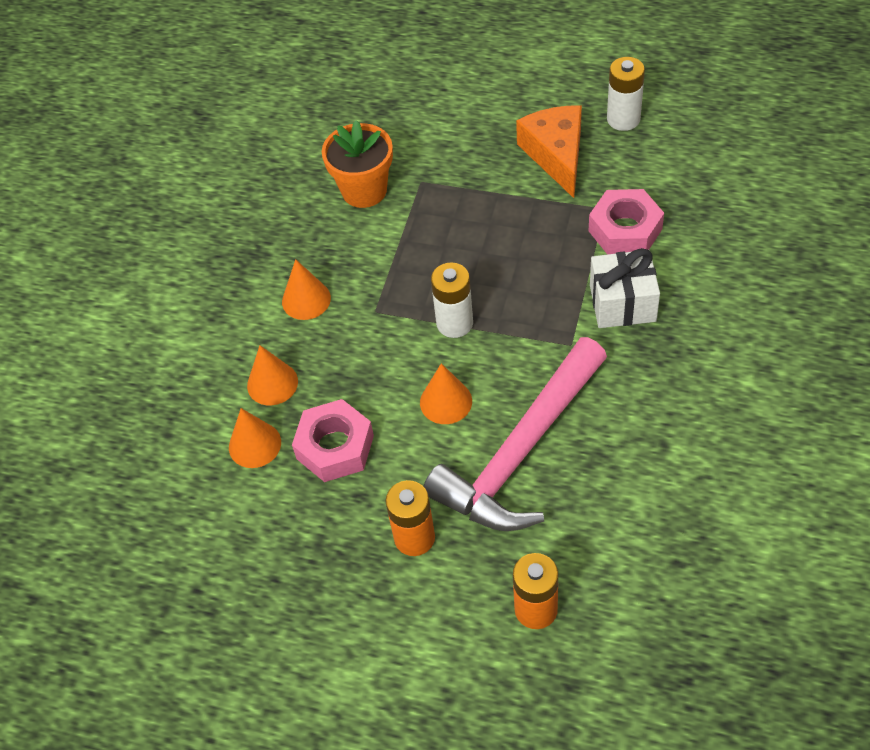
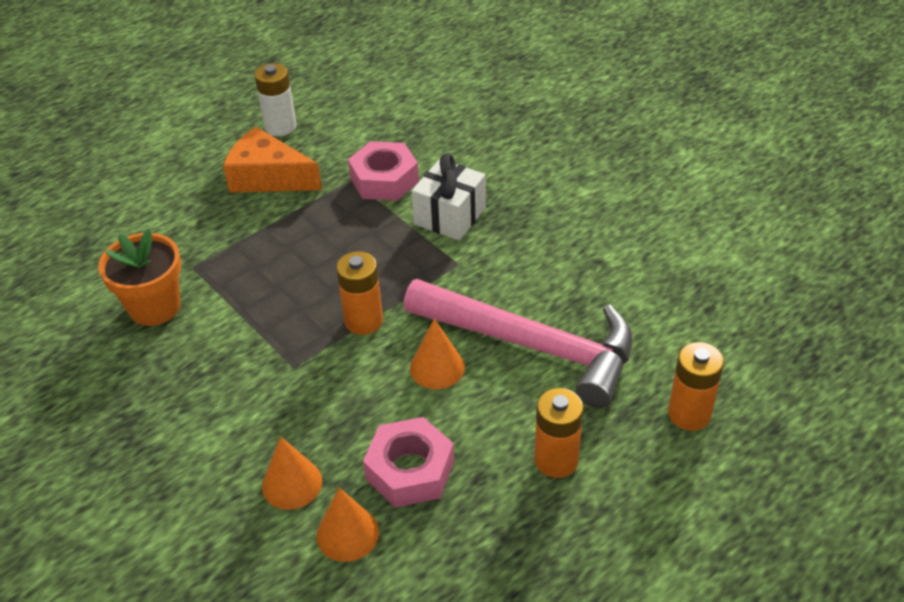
camera: 60 degrees left, 10 degrees down
(306, 299) = (225, 409): orange cone -> none
(454, 323) = (363, 321): white battery -> orange battery
(521, 451) = (531, 345): pink hammer -> pink hammer turned 45 degrees counterclockwise

